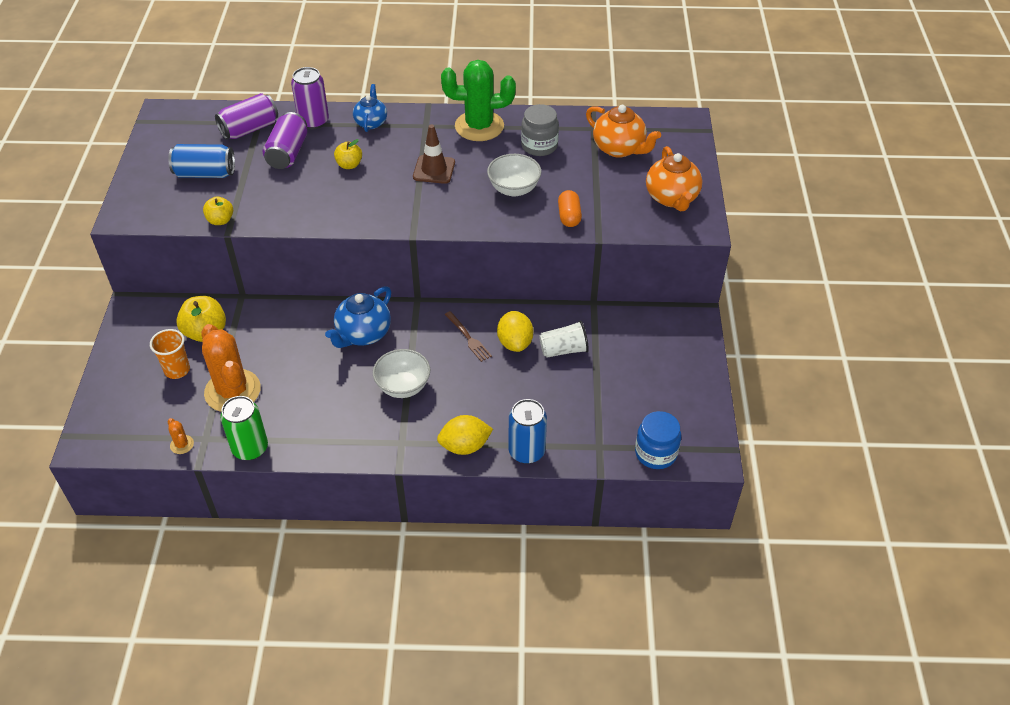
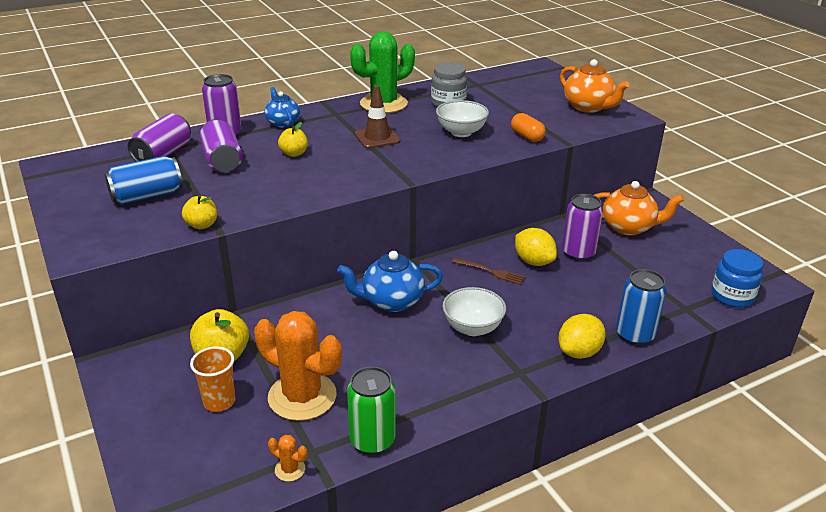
camera: 30 degrees left, 15 degrees down
(363, 334) = (391, 301): blue teapot -> blue teapot turned 75 degrees clockwise
(563, 350) = (578, 253): white cup -> purple can
(619, 149) = (512, 91): orange teapot -> orange teapot (629, 227)

